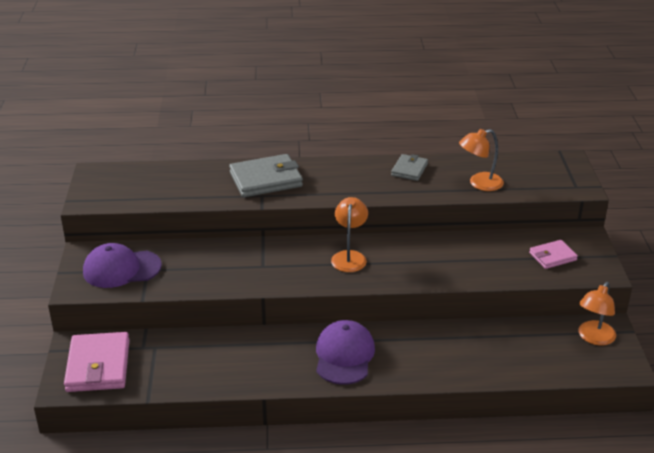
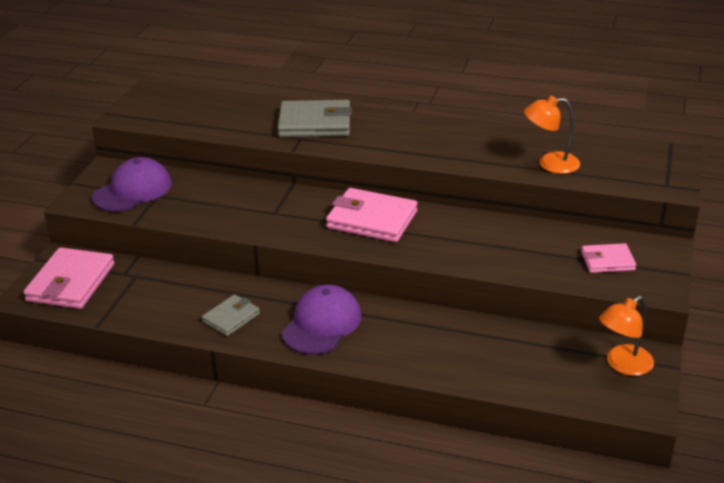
camera: 20 degrees right, 0 degrees up
(121, 269) = (133, 190): purple cap -> purple cap turned 120 degrees clockwise
(349, 256) = (372, 220): orange lamp -> pink wallet
(409, 170) = (478, 137): grey wallet -> grey wallet (231, 318)

